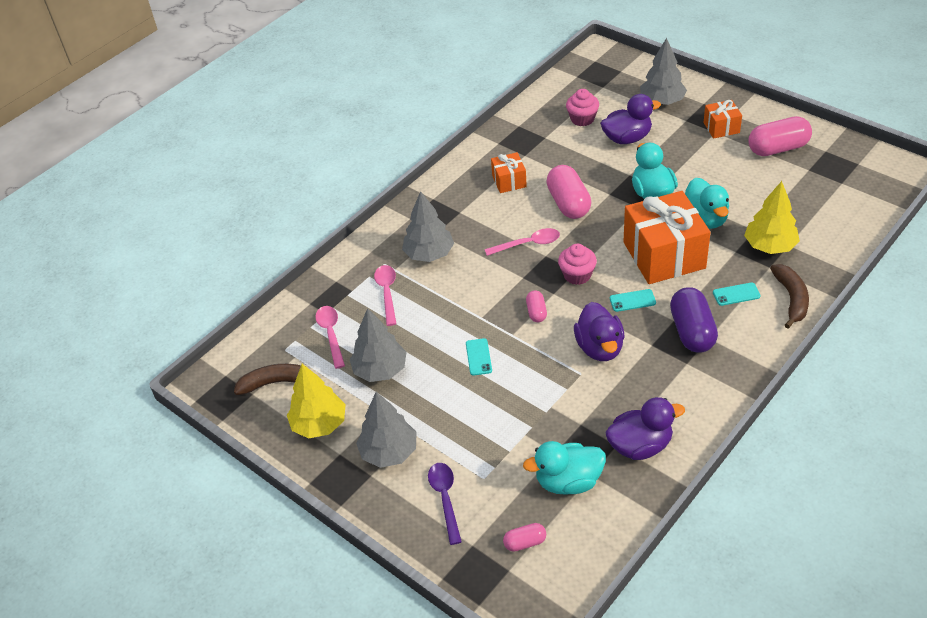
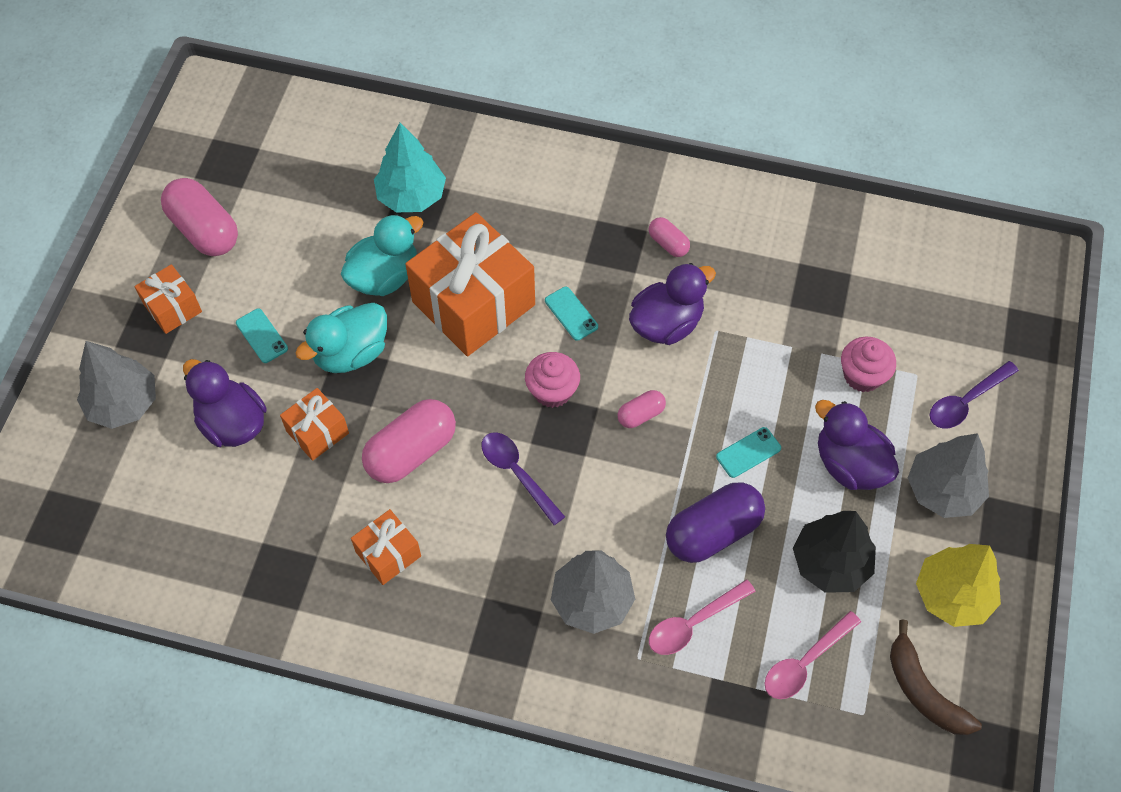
camera: 120 degrees left, 15 degrees up
(380, 370) = (830, 563): grey tree -> black tree
(525, 542) = (969, 304): pink capsule -> pink capsule (668, 244)
(528, 244) = (517, 473): pink spoon -> purple spoon
(568, 481) = (872, 291): turquoise duck -> none
(582, 119) = (198, 503): pink cupcake -> pink cupcake (862, 375)
(603, 169) = (317, 432): none -> orange gift
(640, 446) = (788, 240): purple duck -> purple duck (850, 464)
(692, 331) = (594, 238): purple capsule -> purple capsule (712, 532)
(736, 294) = (512, 210): turquoise phone -> turquoise phone (261, 336)
(770, 246) = (411, 196): yellow tree -> turquoise tree
(791, 299) = (496, 156): brown banana -> none

